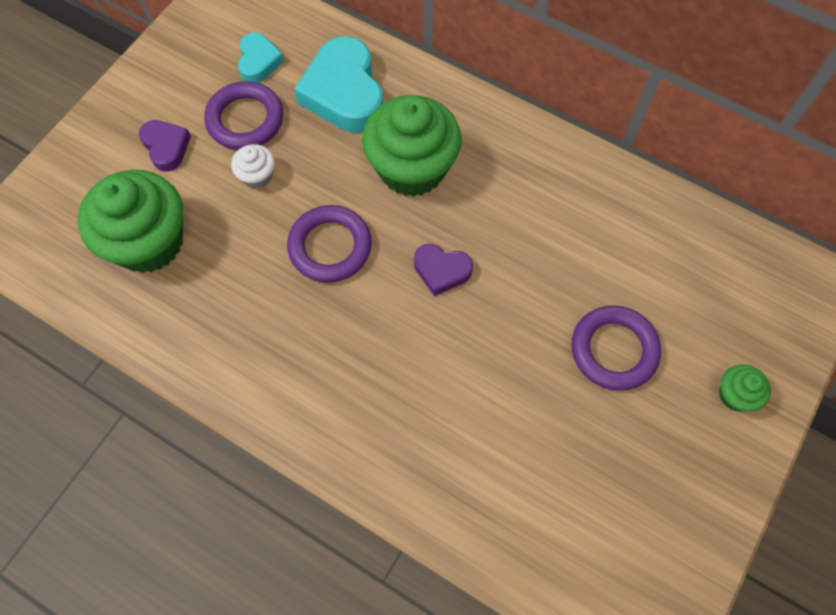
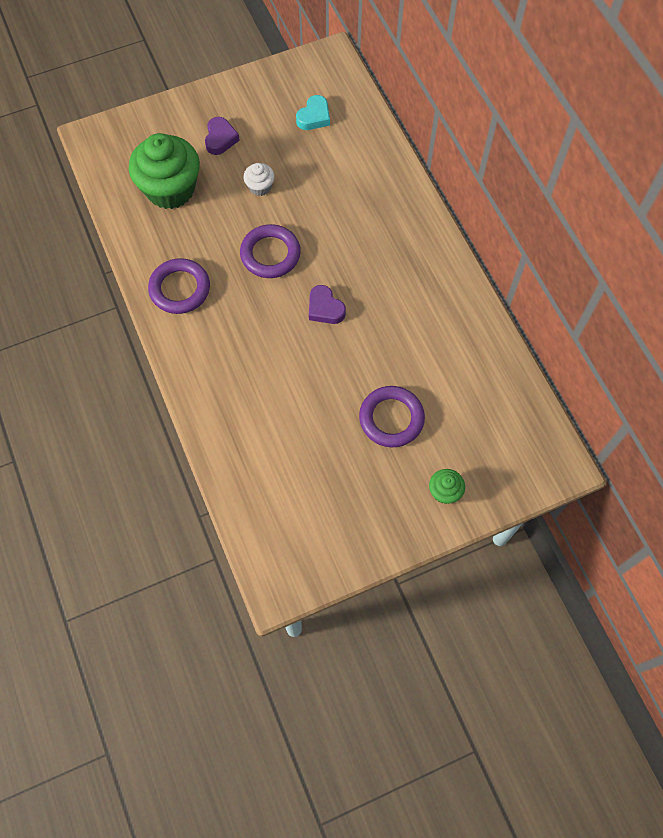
camera: 35 degrees right, 0 degrees up
(245, 120) = (278, 148): purple ring -> purple ring (180, 289)
(344, 93) = (351, 166): turquoise heart -> none
(412, 168) = (356, 237): green cupcake -> none

